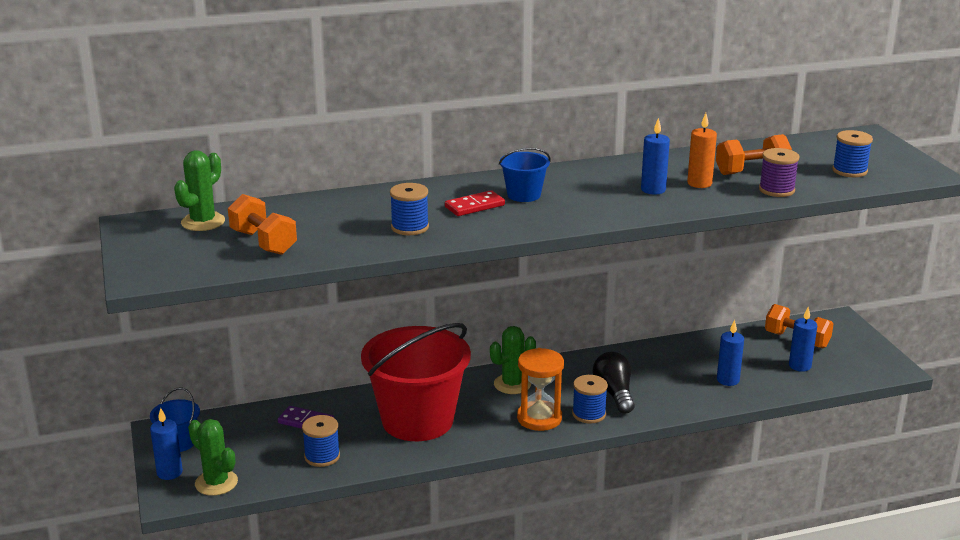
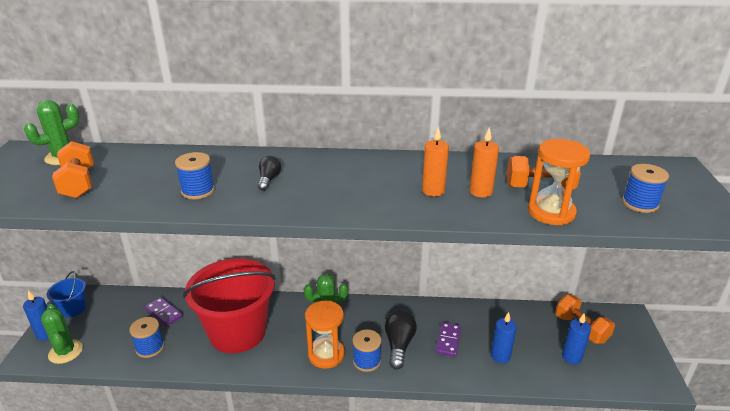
camera: 20 degrees right, 5 degrees up
(474, 206) = (269, 180): red domino -> black light bulb
(524, 195) = (318, 176): blue bucket -> none
(653, 190) = (433, 191): blue candle -> orange candle
(665, 378) = (448, 340): none -> purple domino
(776, 190) = (551, 212): purple spool -> orange hourglass

